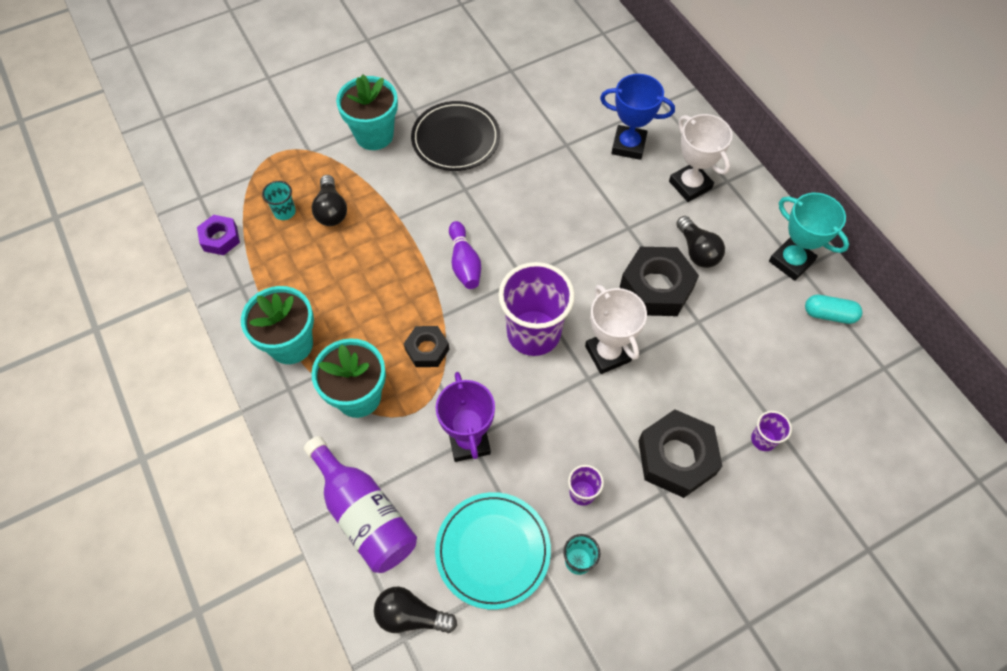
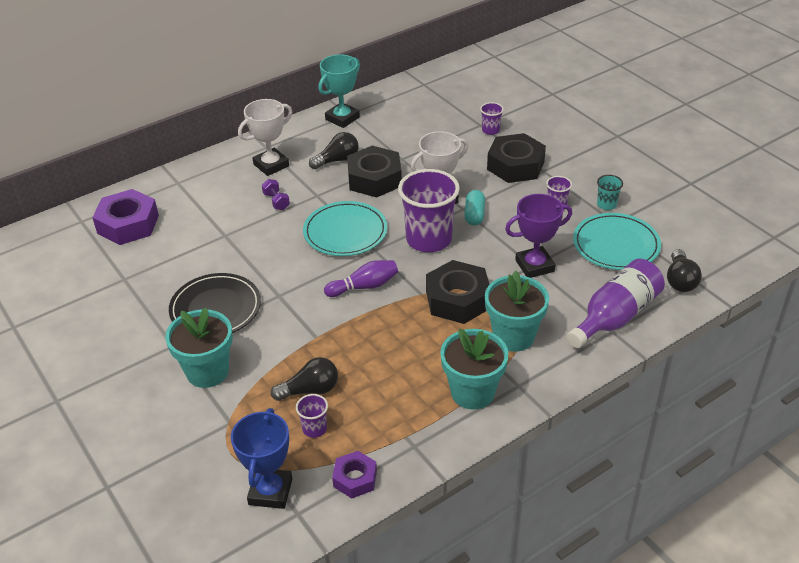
camera: 95 degrees left, 20 degrees down
(284, 212) = (314, 429): turquoise cup -> purple cup
(427, 349) = (457, 299): black nut -> black nut, size x1.75
(558, 251) = (345, 232): none -> turquoise plate
(593, 67) = (128, 224): none -> purple nut
(620, 189) = (276, 201): none -> purple dumbbell
(628, 145) = (227, 199): blue trophy -> blue trophy (270, 491)
(829, 314) = (386, 103): turquoise capsule -> turquoise capsule (474, 215)

